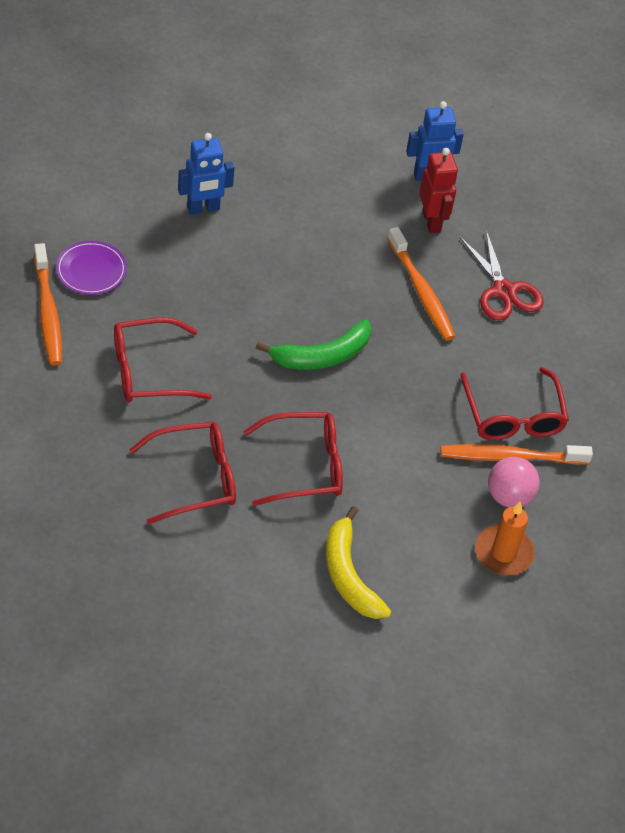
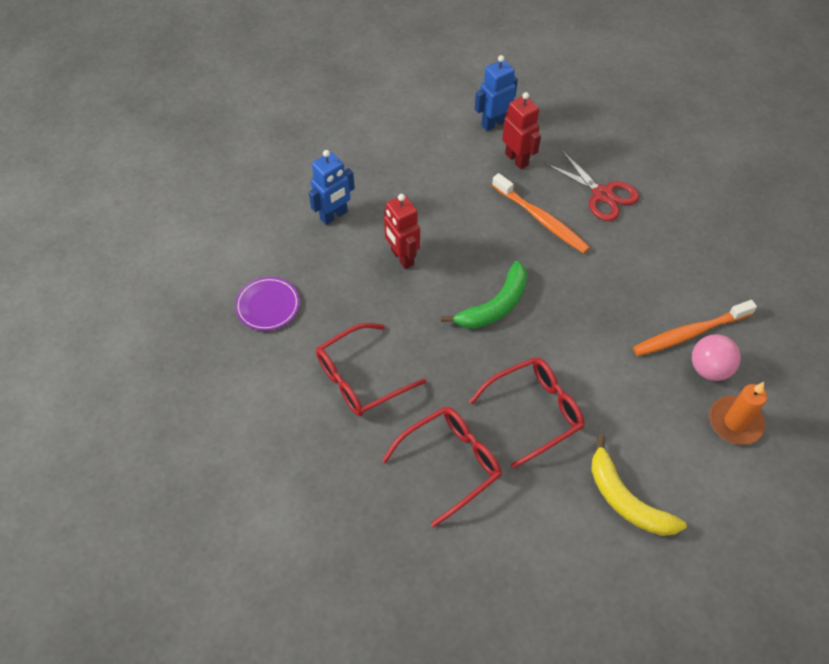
camera: 15 degrees left, 5 degrees up
(48, 312) = (248, 358): orange toothbrush -> none
(251, 275) = (402, 257): none -> red robot
(513, 415) = (670, 296): red glasses -> none

